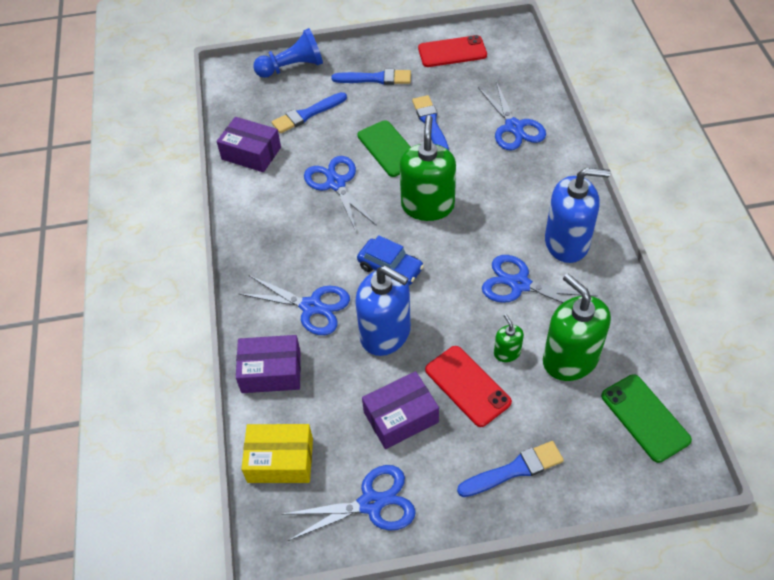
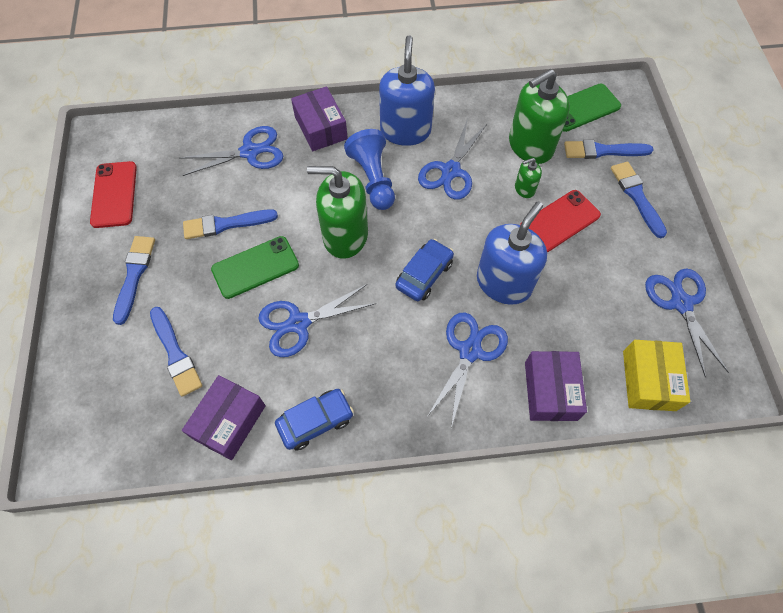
camera: 90 degrees left, 10 degrees up
(249, 204) = (315, 421): none -> blue car
(292, 67) = (80, 372): blue pawn -> blue pawn (373, 179)
(401, 417) = (594, 275): purple box -> purple box (321, 128)
(578, 437) = (603, 151): none -> blue brush

